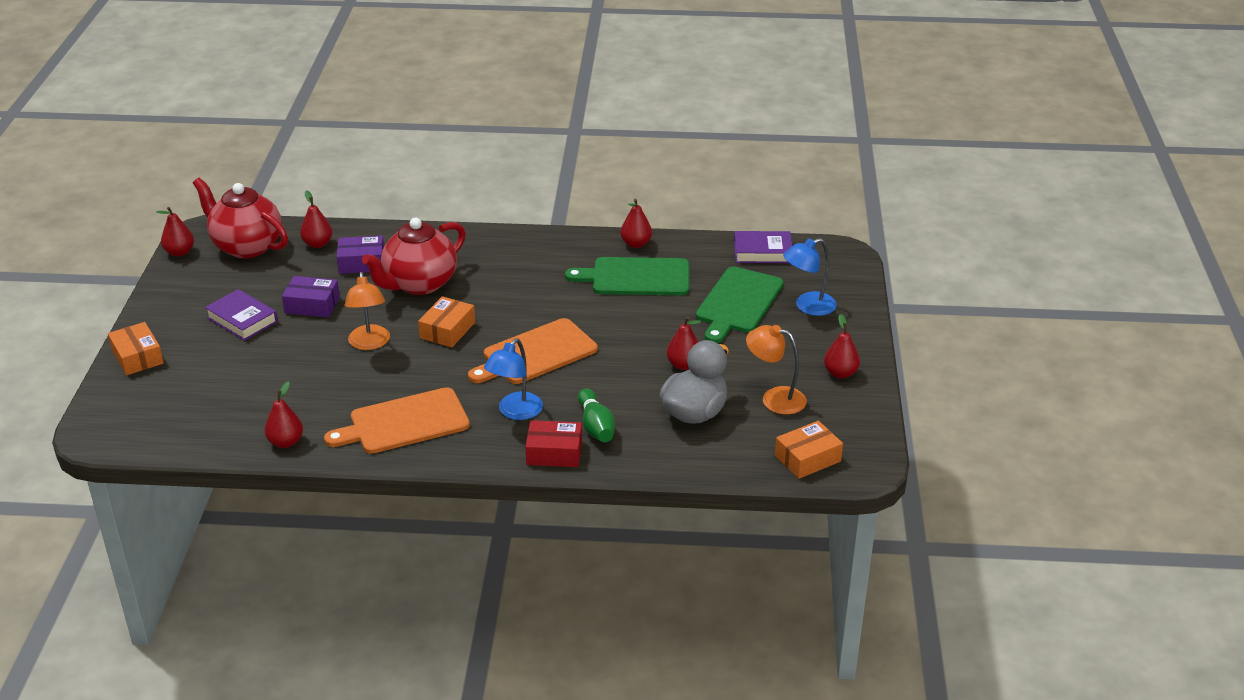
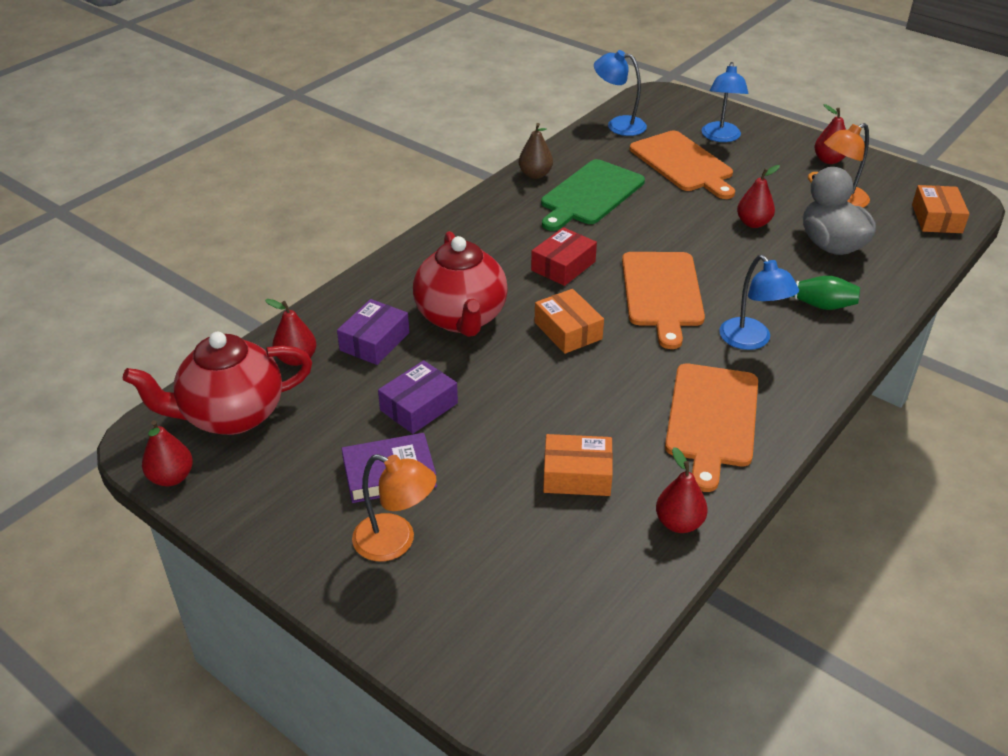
camera: 55 degrees left, 5 degrees up
(137, 357) = (375, 599): orange box -> orange box (577, 475)
(369, 343) = (540, 391): orange lamp -> orange lamp (395, 542)
(554, 452) = (836, 342): red box -> red box (563, 266)
(636, 244) = (535, 175): red pear -> brown pear
(738, 303) = (683, 164): green cutting board -> orange cutting board
(762, 252) = (618, 125): purple book -> blue lamp

